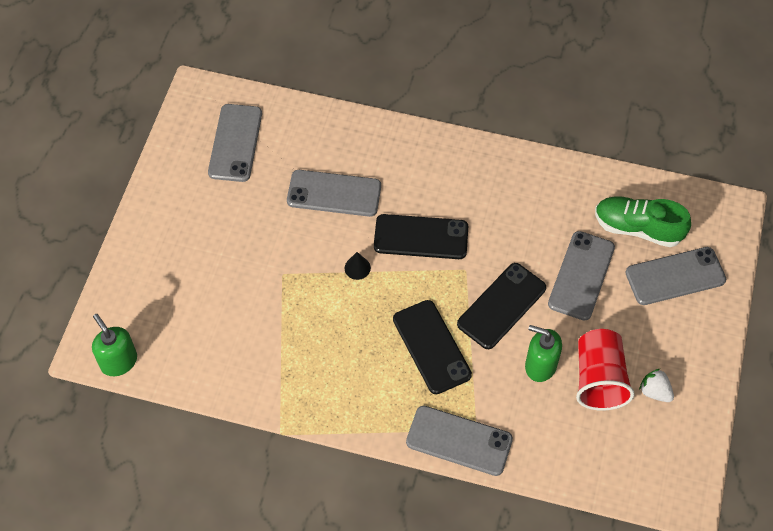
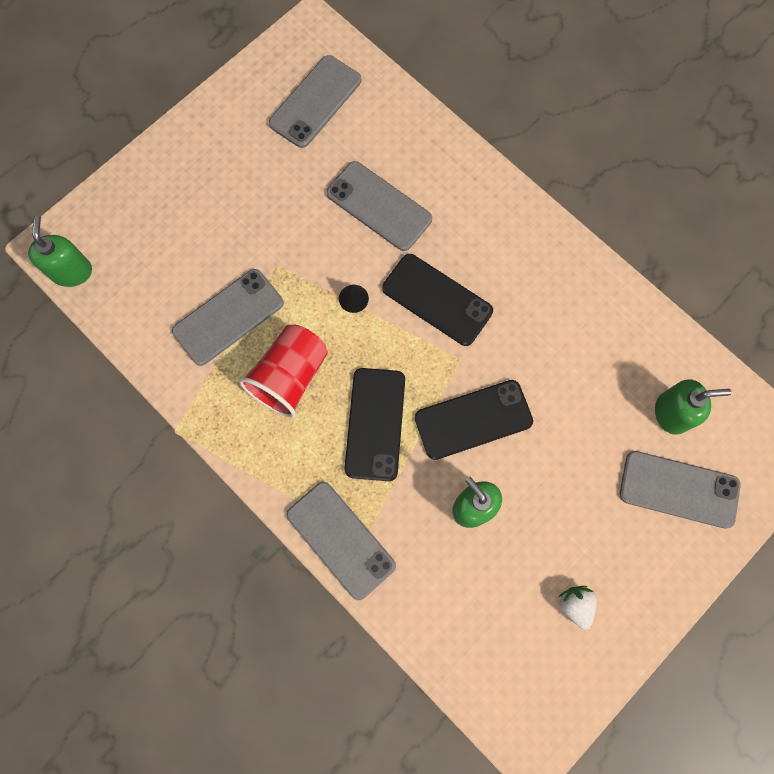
camera: 30 degrees right, 15 degrees up
(581, 276) = (577, 432): grey phone -> grey phone (228, 317)
(599, 379) = (525, 557): red cup -> red cup (290, 377)
(638, 228) = (672, 413): green shoe -> green soap dispenser

